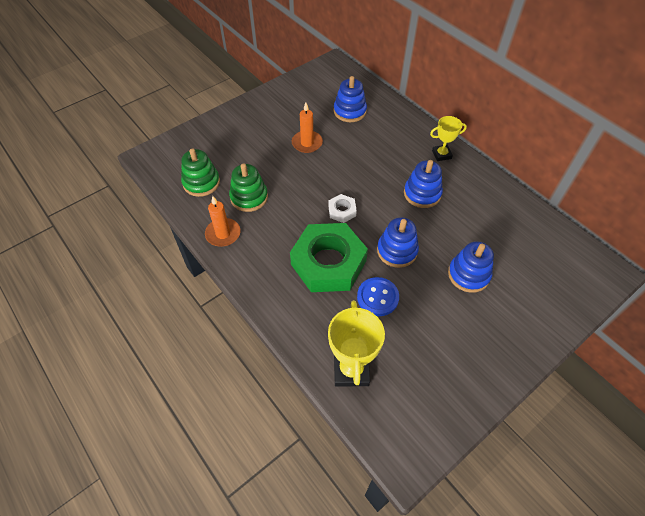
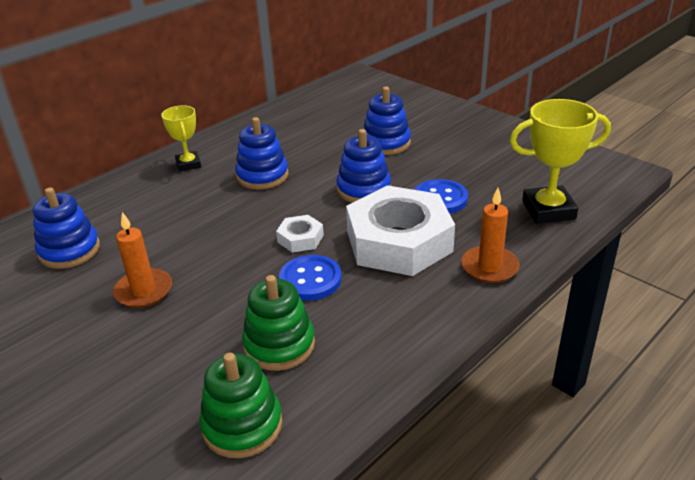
camera: 95 degrees left, 20 degrees down
(223, 234) = (370, 364): orange candle -> orange candle (489, 267)
(299, 213) = (310, 280): none -> blue button
(328, 263) = (399, 241): green nut -> white nut

